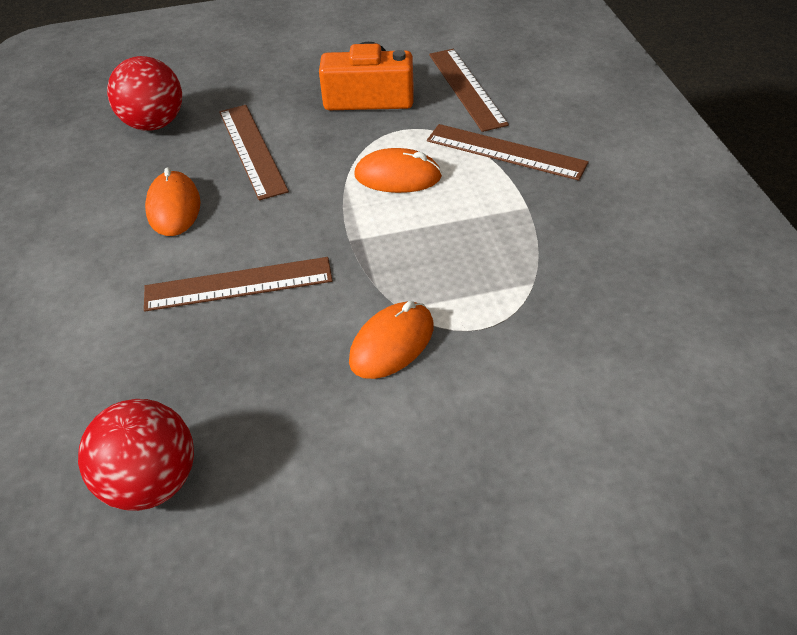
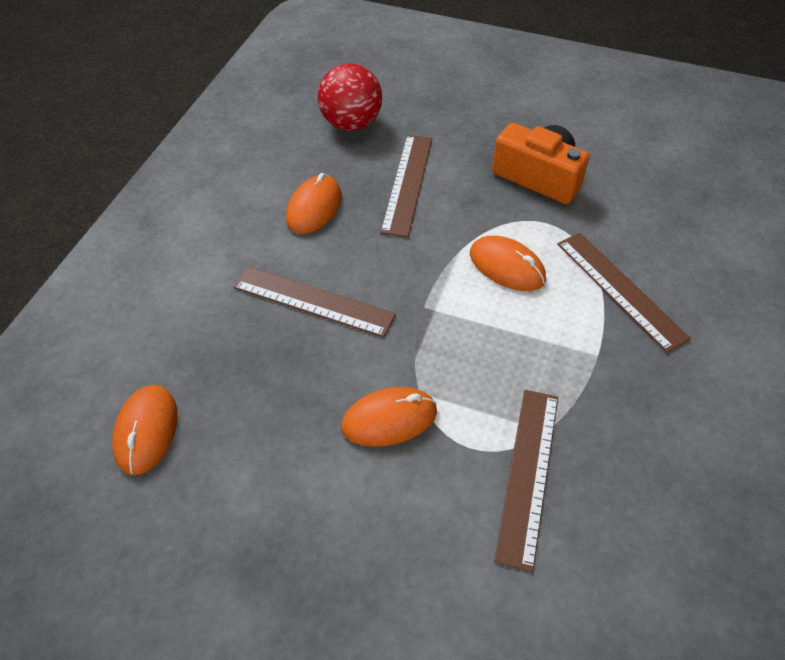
camera: 30 degrees right, 5 degrees up
(151, 482) = (146, 431): red ball -> orange mouse
(466, 88) = (633, 207): brown ruler -> brown ruler (528, 474)

